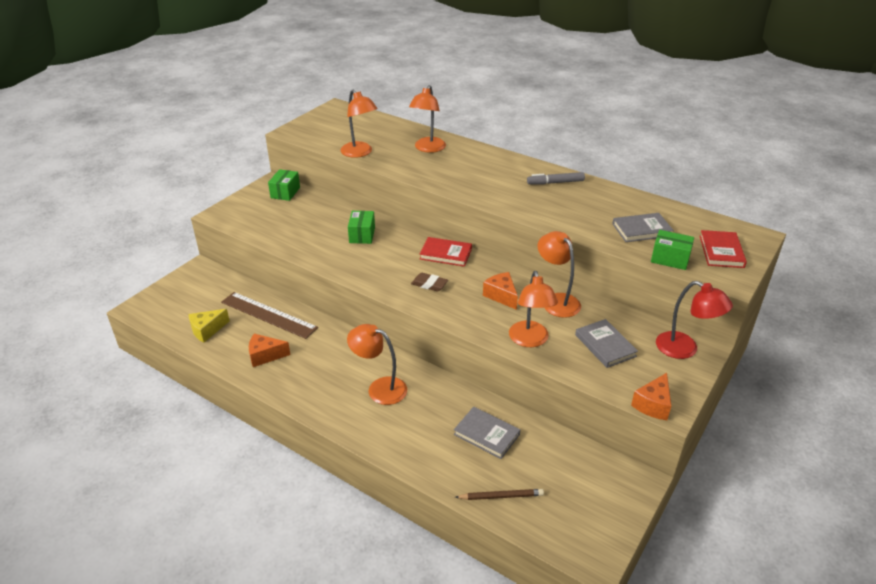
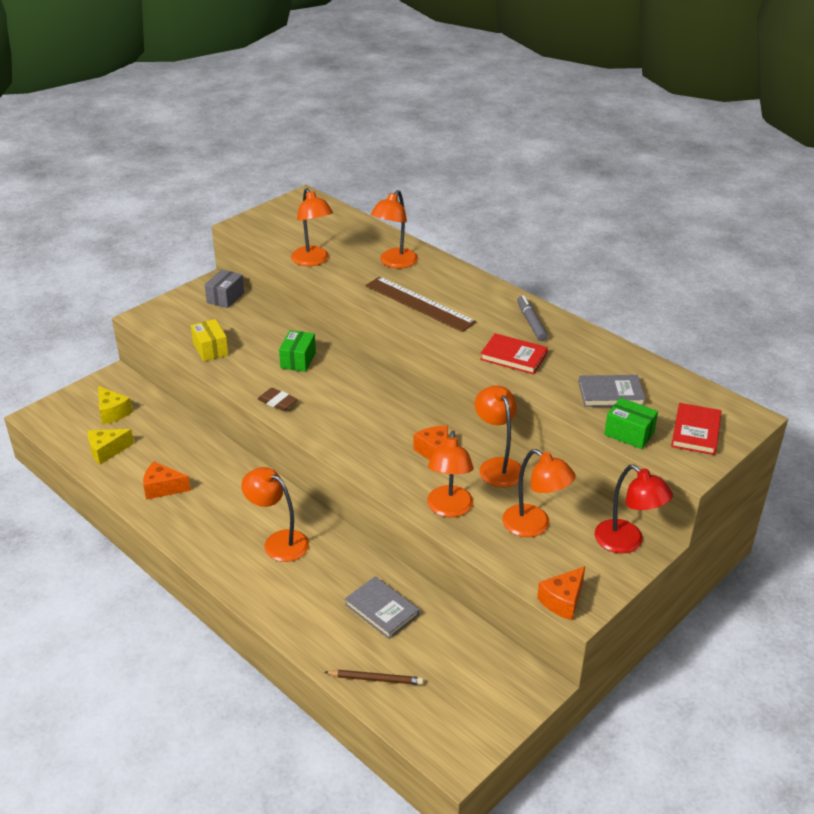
camera: 10 degrees right, 0 degrees up
(204, 298) = (112, 412): none -> yellow cheese
(268, 315) = (178, 441): brown ruler -> brown ruler (419, 304)
(284, 234) = (210, 349): none -> yellow box
(285, 192) = (225, 297): green box -> grey box
(429, 284) = (356, 429): brown eraser -> brown eraser (277, 402)
(446, 254) = (387, 394): red book -> red book (513, 356)
(555, 183) = (531, 322): grey marker -> grey marker turned 75 degrees clockwise
(605, 345) = (534, 526): grey book -> orange lamp

